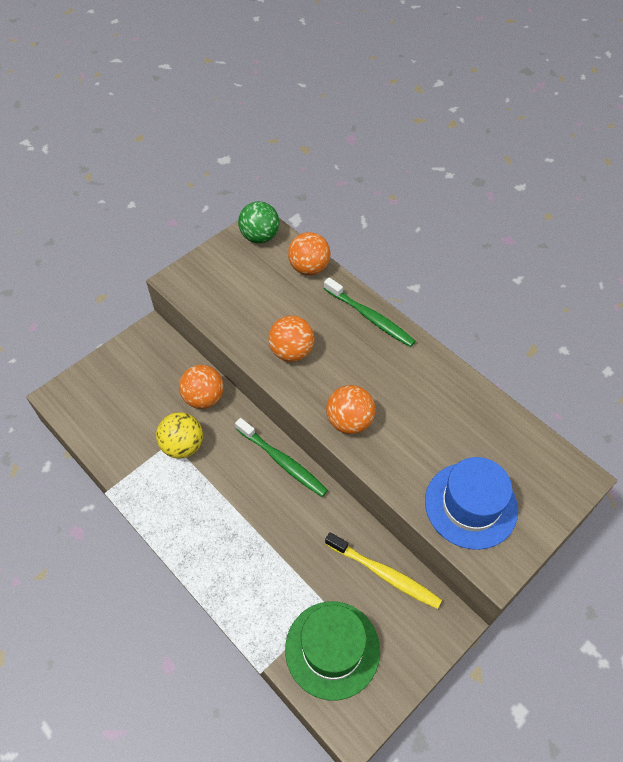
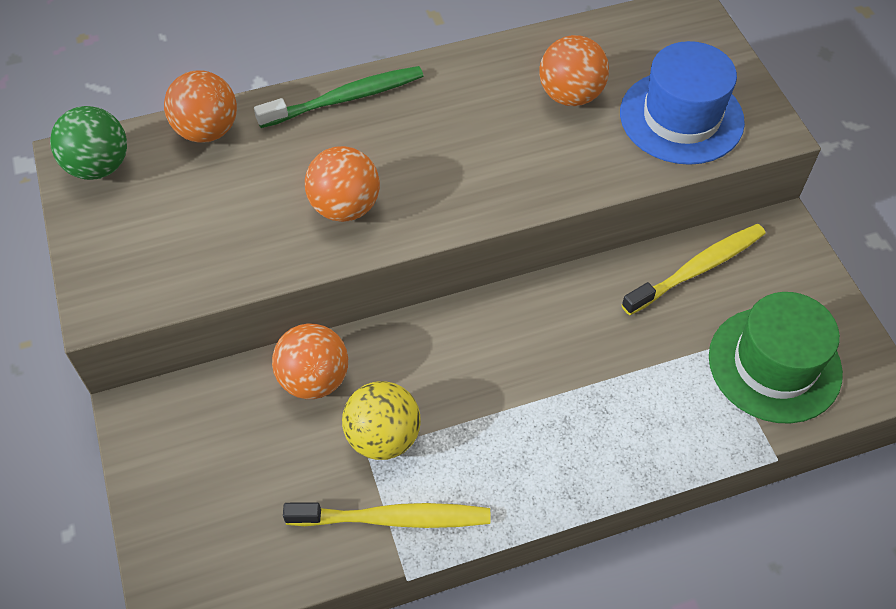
camera: 65 degrees left, 0 degrees up
(137, 471) = (393, 518): none -> yellow toothbrush
(282, 461) = (480, 318): green toothbrush -> none
(349, 421) = (499, 186): orange ball -> orange ball (570, 95)

